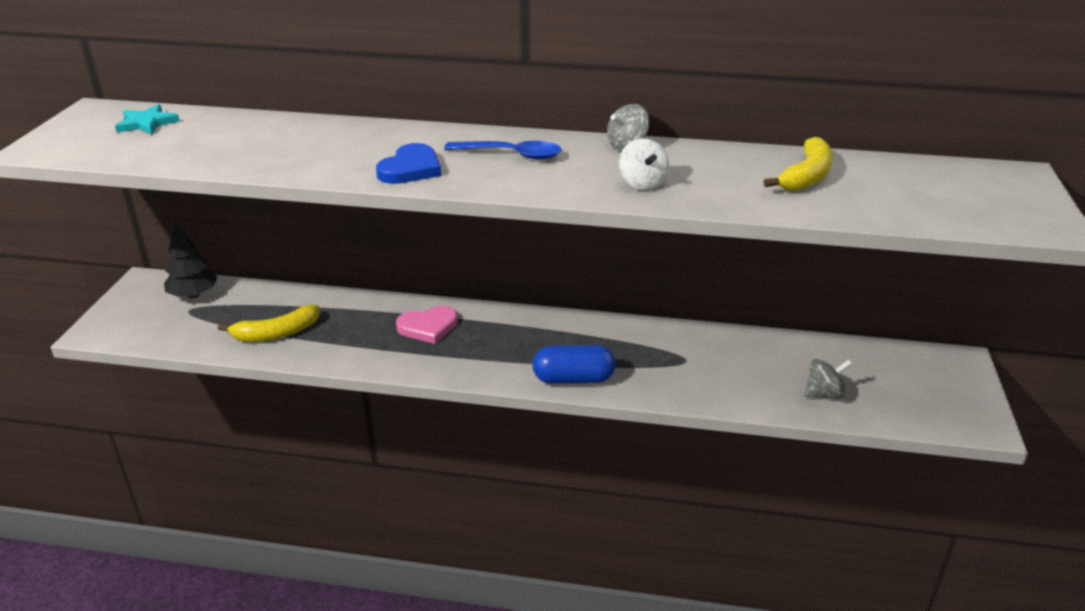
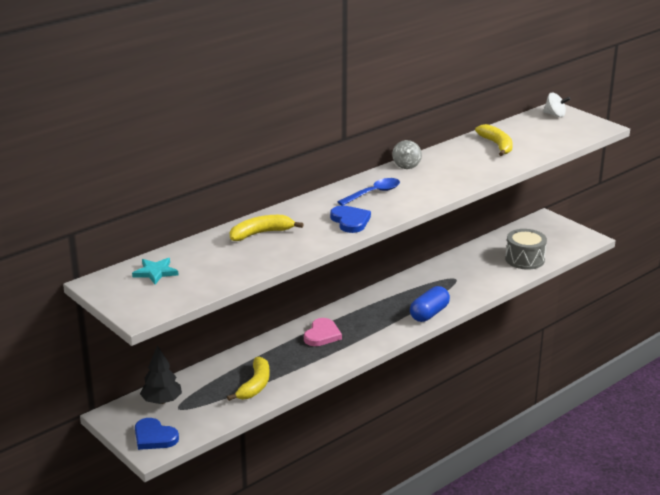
camera: 50 degrees left, 5 degrees down
(122, 321) = (154, 437): none -> blue heart
(308, 136) = (261, 233): none -> yellow banana
(642, 183) = (452, 178): white spinning top -> white spinning top (555, 115)
(824, 393) = (524, 259): grey spinning top -> grey drum

